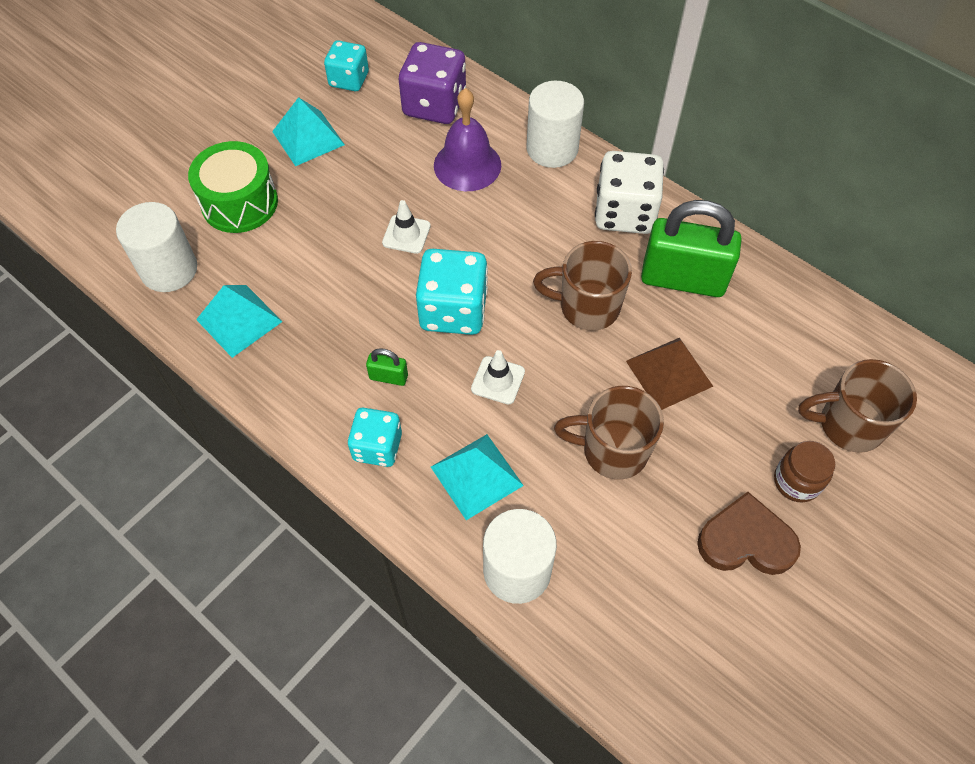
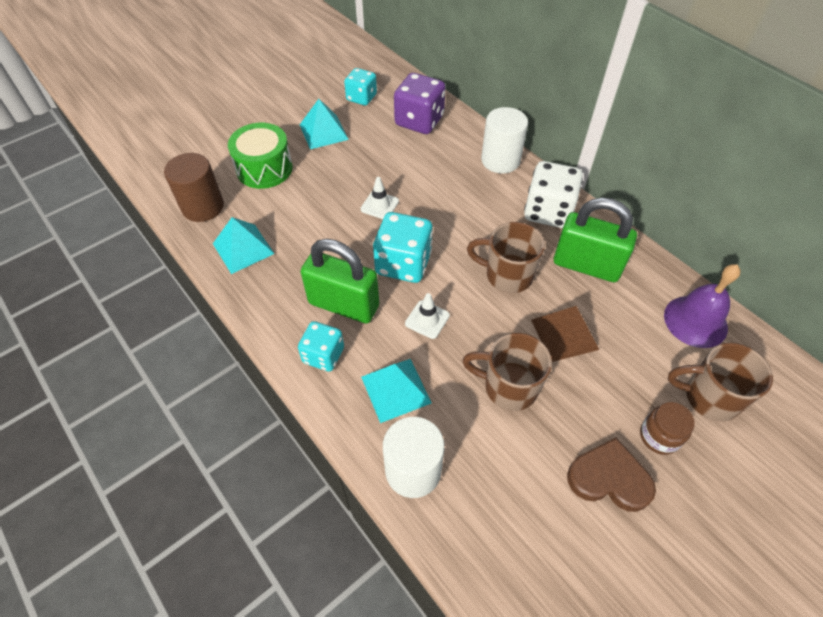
camera: 10 degrees right, 5 degrees down
(169, 269) = (203, 207): white cylinder -> brown cylinder
(388, 377) = (344, 305): green padlock -> green padlock, size x2.37
(467, 165) = (435, 163): purple bell -> purple bell (695, 321)

